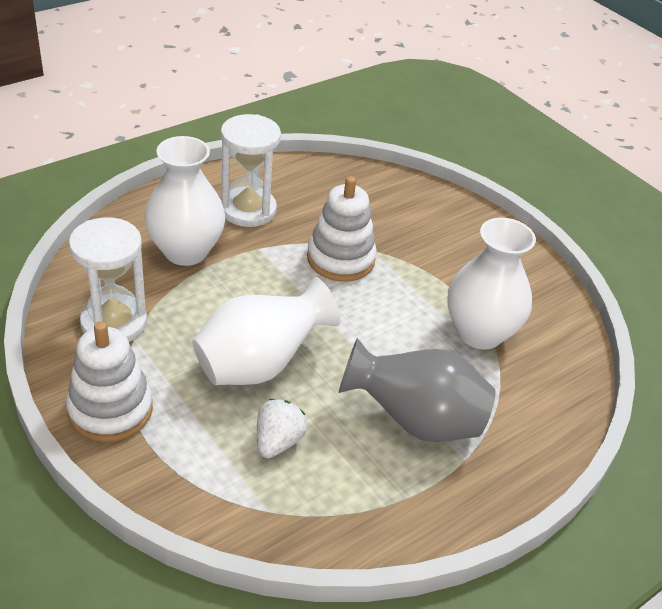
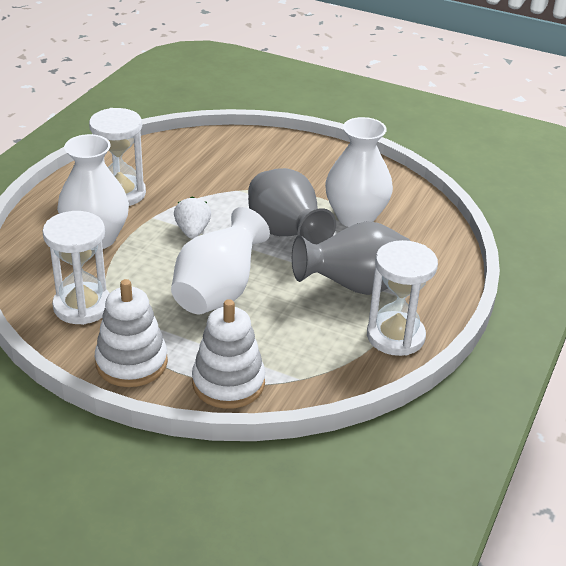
camera: 25 degrees left, 5 degrees down
(278, 441) = (271, 335): white strawberry -> white strawberry (192, 231)
(340, 259) = (220, 204): white stacking toy -> white stacking toy (228, 383)
(384, 323) = (286, 235): none -> grey vase
(418, 506) = (395, 336): none -> white hourglass

